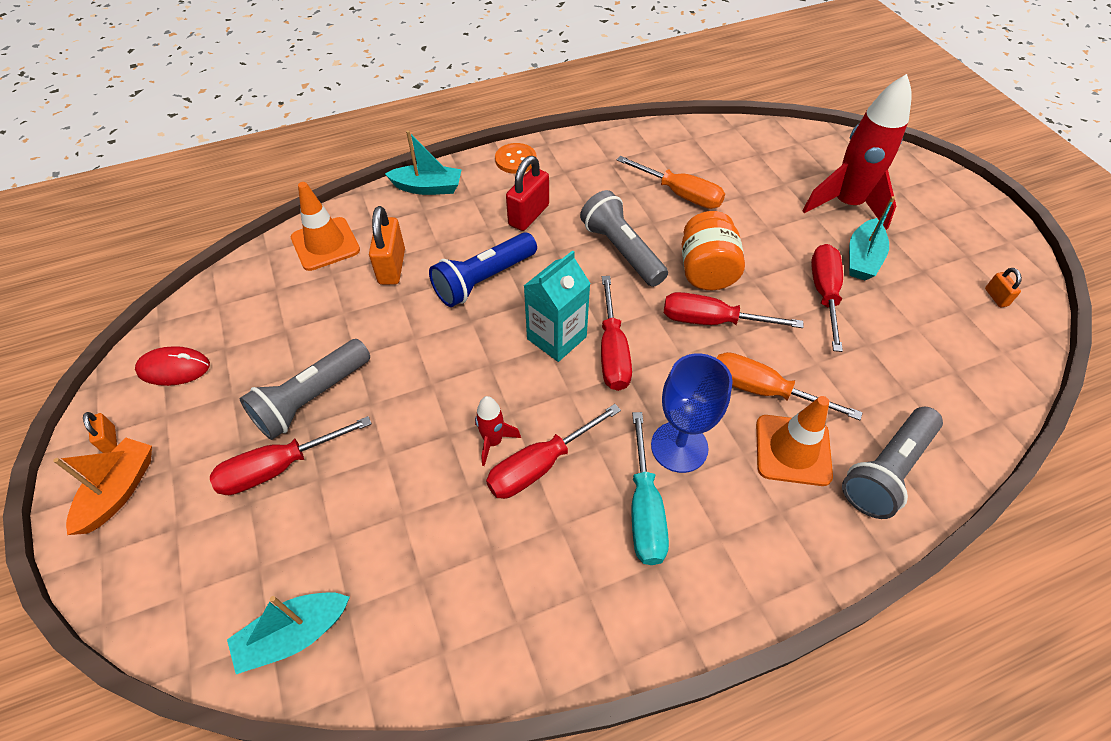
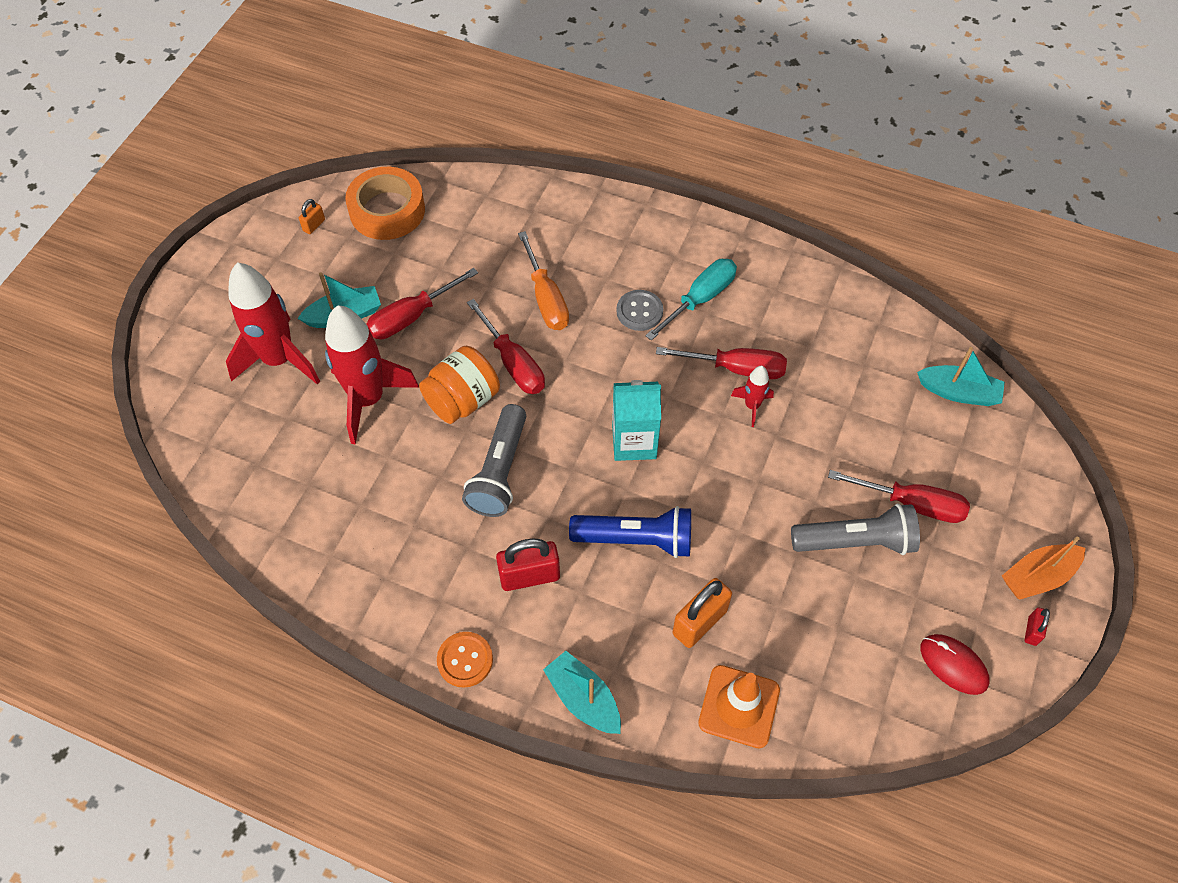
camera: 135 degrees left, 5 degrees up
(110, 440) = (1032, 631): orange padlock -> red padlock
(612, 352) = (608, 399): red screwdriver -> none
(679, 447) = (639, 311): blue goblet -> grey button
(681, 194) = (381, 482): orange screwdriver -> none
(760, 226) = (368, 400): none -> red rocket
(792, 450) = (577, 258): orange traffic cone -> none
(886, 470) = (542, 211): grey flashlight -> none
(981, 354) = (387, 210): none -> orange tape

